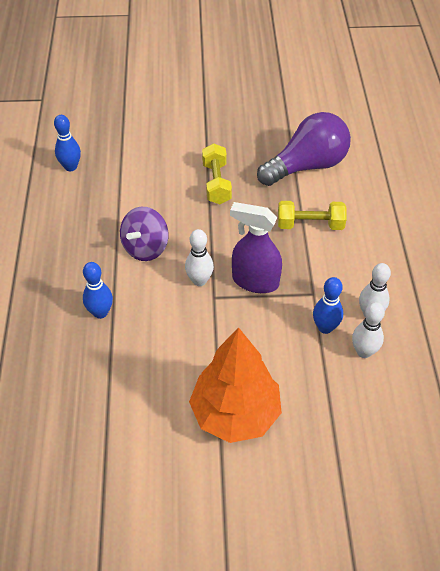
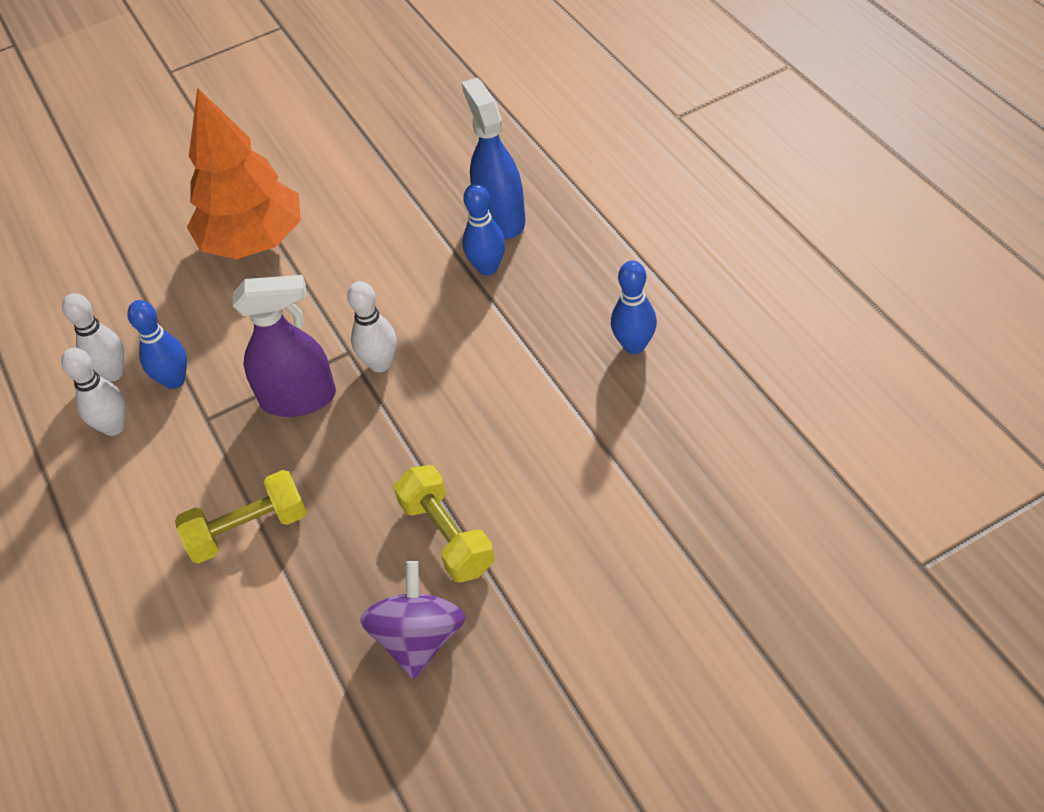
camera: 160 degrees right, 0 degrees up
(66, 345) = (501, 218): none -> blue spray bottle
(70, 167) = (720, 447): blue bowling pin -> blue bowling pin (634, 345)
(145, 248) = (490, 373): purple spinning top -> purple spinning top (419, 638)
(307, 166) = (296, 656): purple light bulb -> none

